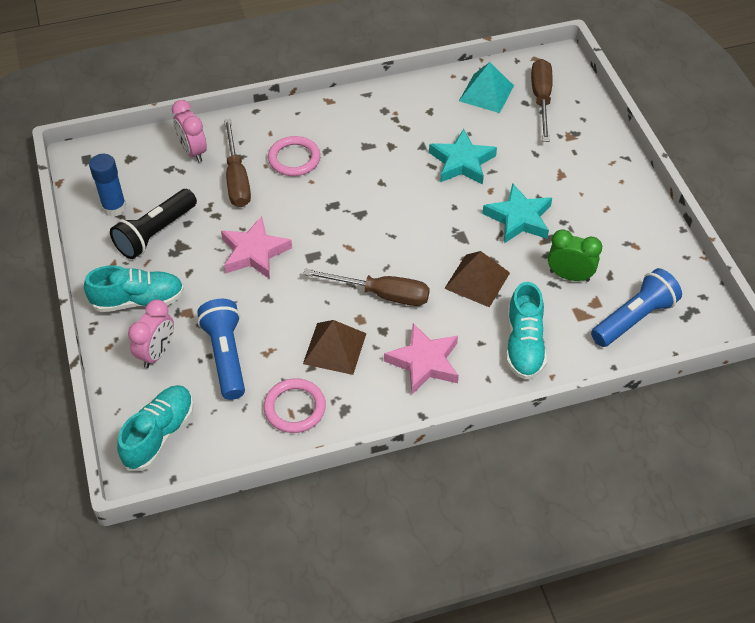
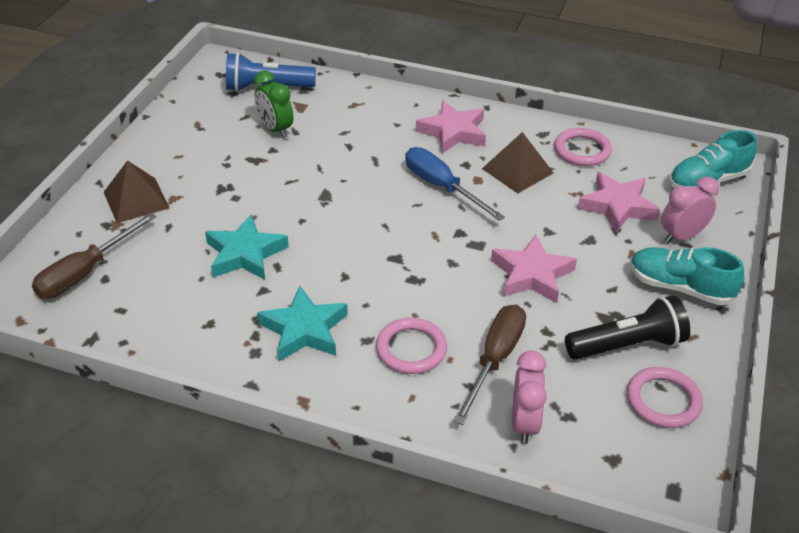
camera: 145 degrees left, 10 degrees down
(114, 207) = (663, 400): blue glue stick -> pink ring
(226, 356) = (617, 206): blue flashlight -> pink star
(381, 294) = (442, 187): brown screwdriver -> blue screwdriver
(477, 280) = (351, 160): brown pyramid -> brown pyramid (136, 200)
(486, 93) = (126, 310): turquoise pyramid -> none
(519, 218) = (259, 184): turquoise star -> turquoise star (304, 330)
(524, 344) = (366, 109): turquoise shoe -> none

